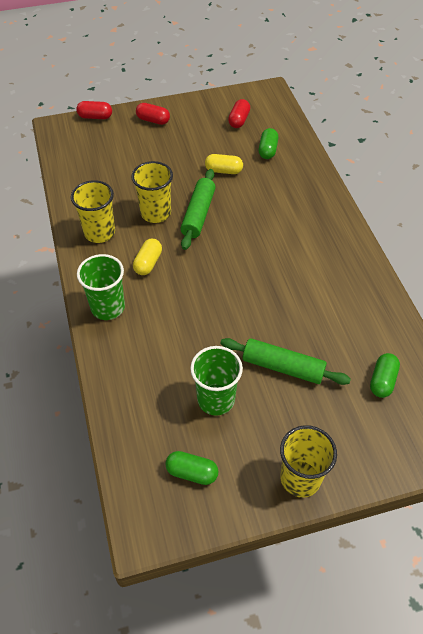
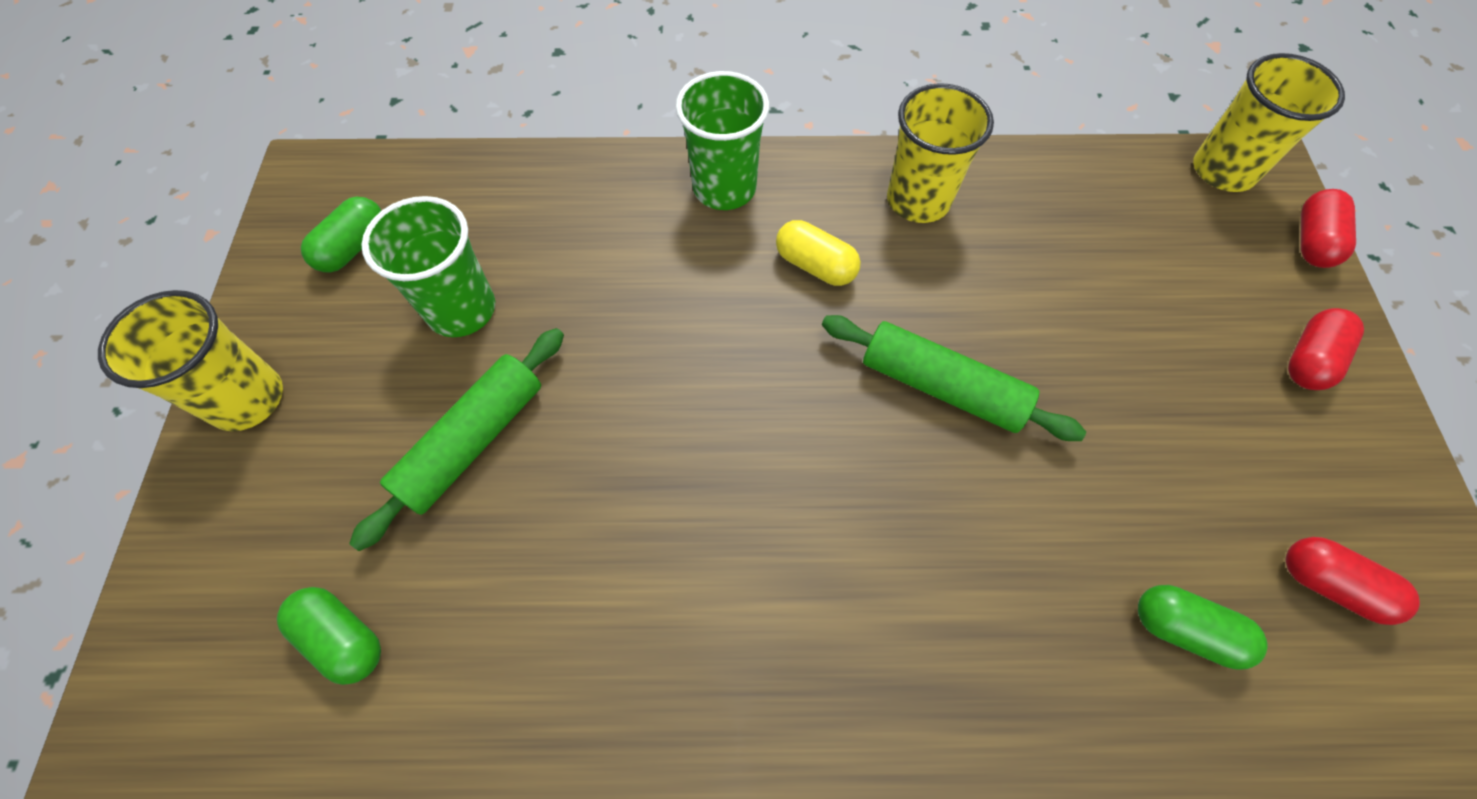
camera: 105 degrees right, 10 degrees up
(155, 213) = (959, 304): yellow cup -> yellow cup (1223, 170)
(223, 171) = (1097, 482): yellow capsule -> none

